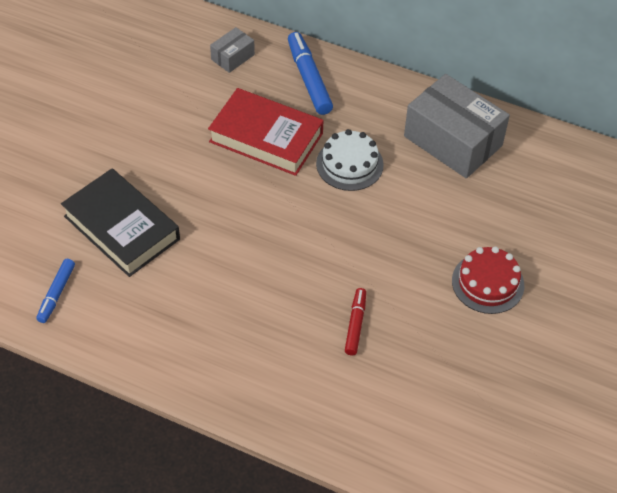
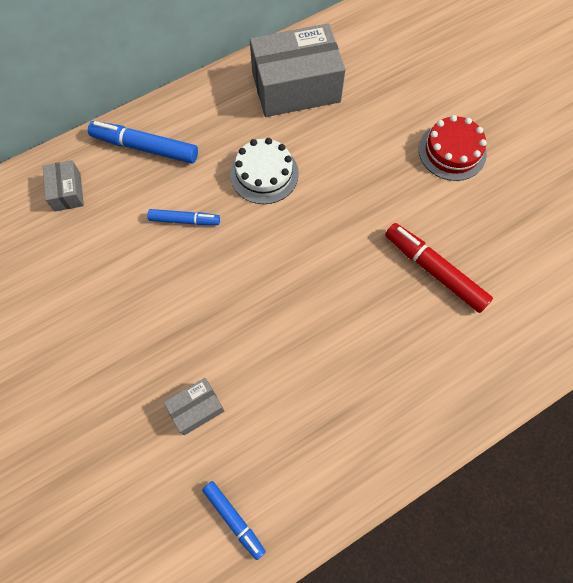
camera: 55 degrees left, 15 degrees up
(122, 228) = (196, 408): black book -> grey box
(266, 137) = (184, 220): red book -> blue marker
(355, 324) = (434, 271): red marker -> red marker, size x1.64

